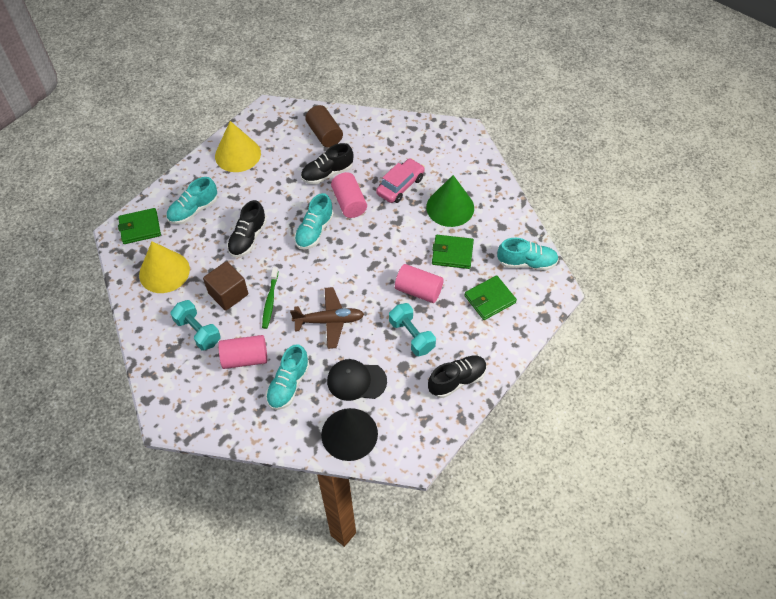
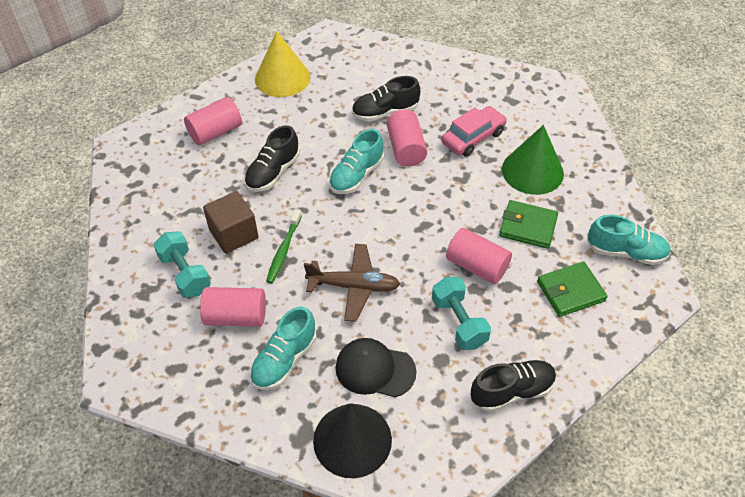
camera: 10 degrees right, 5 degrees down
(140, 228) = (147, 143): green wallet -> none
(164, 272) = (162, 197): yellow cone -> none
(193, 210) = (215, 132): turquoise shoe -> pink cylinder
(324, 134) = (390, 69): brown cylinder -> none

